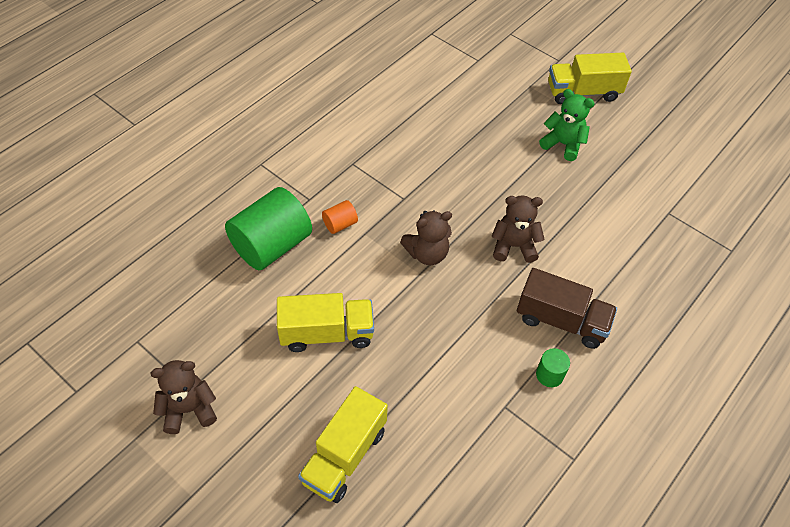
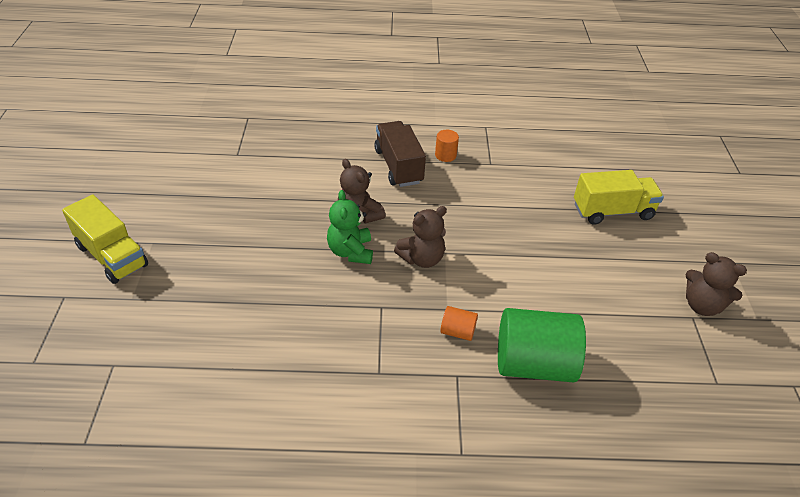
camera: 130 degrees left, 10 degrees down
(326, 333) = (556, 272): yellow truck -> none
(427, 253) = (422, 258): brown teddy bear -> brown teddy bear turned 120 degrees clockwise
(549, 375) = (445, 155): green cylinder -> orange cylinder
(563, 144) = (206, 238): green teddy bear -> green teddy bear (350, 252)

